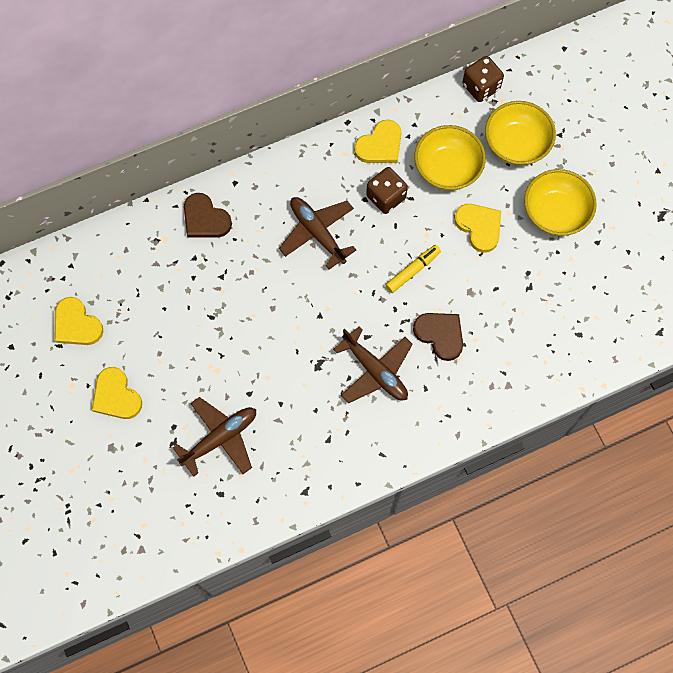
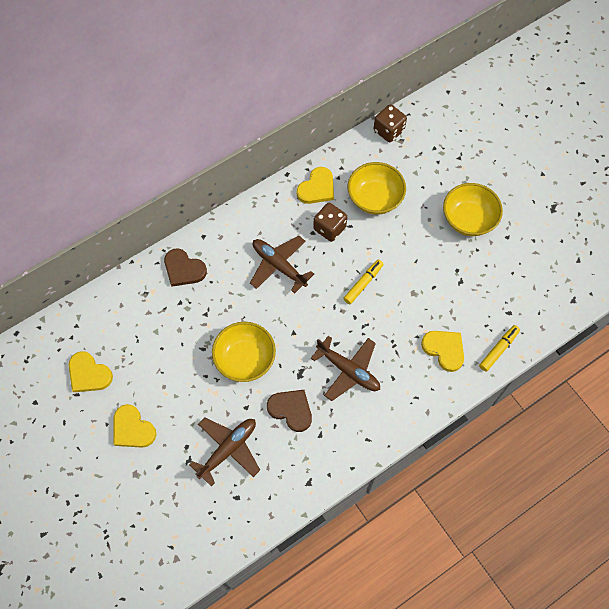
camera: 10 degrees left, 5 degrees down
(440, 335) = (396, 332): brown heart -> brown heart (291, 410)
(479, 227) = (410, 240): yellow heart -> yellow heart (444, 349)
(516, 144) = (426, 171): yellow bowl -> yellow bowl (245, 359)
(557, 376) = (498, 349): none -> yellow marker

